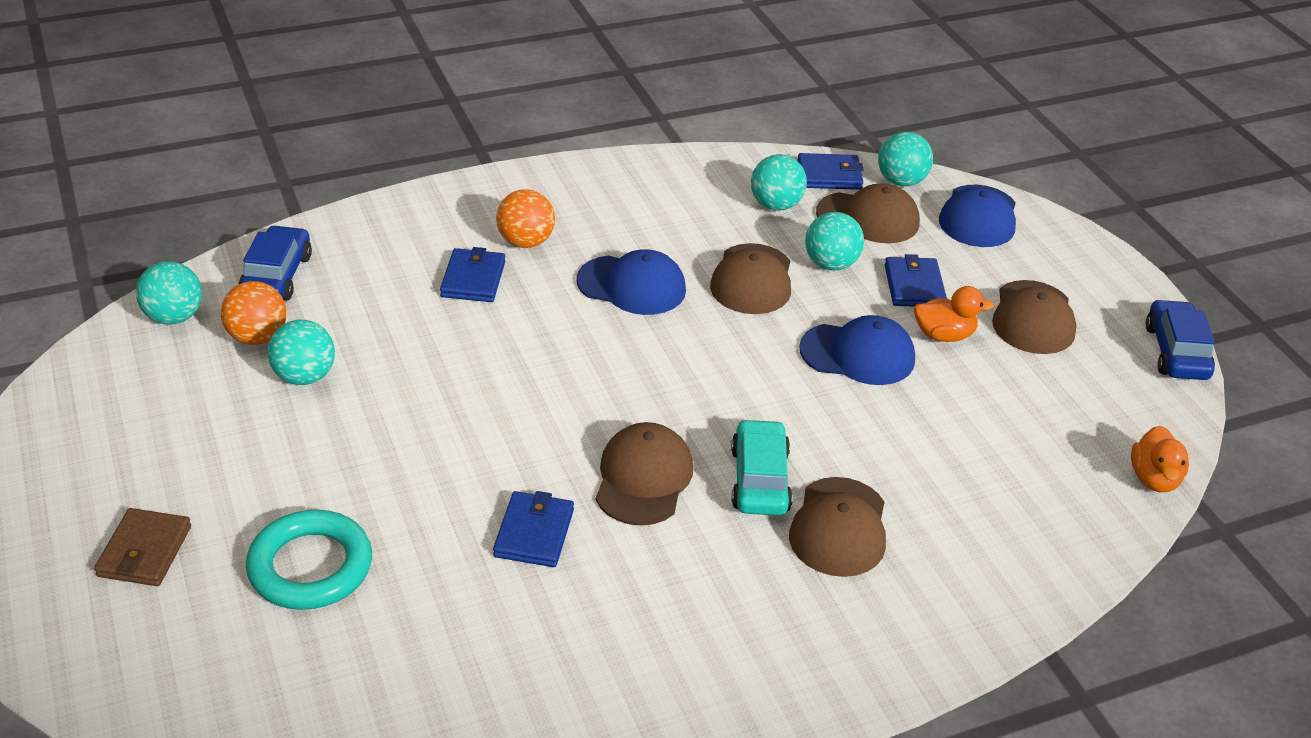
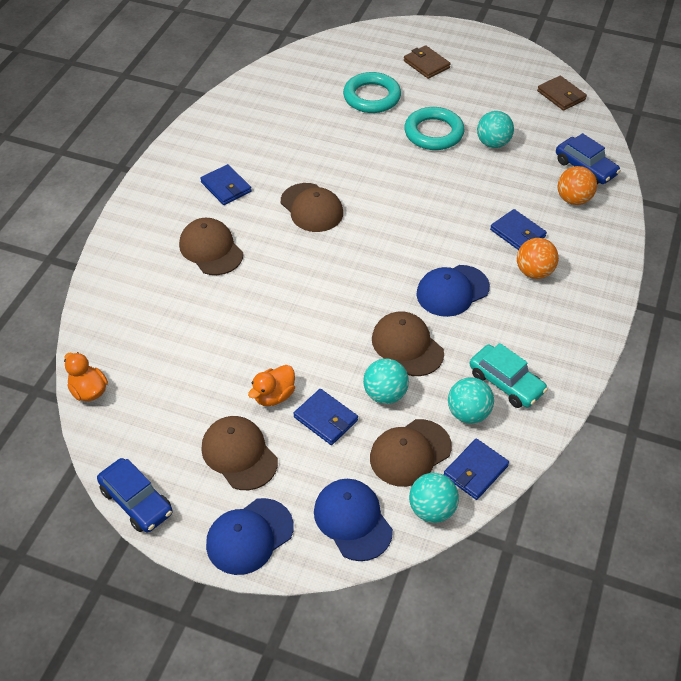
camera: 135 degrees right, 10 degrees up
(109, 362) = (561, 95): none -> brown wallet
(174, 317) = (579, 124): turquoise ball -> none
(257, 337) = (538, 142): orange ball -> orange ball (573, 199)
(339, 446) = (433, 133): none -> turquoise ring
(534, 533) = (320, 159): blue wallet -> blue wallet (226, 187)
(759, 480) = (267, 243): turquoise car -> turquoise car (506, 383)
(858, 354) = (301, 344): blue cap -> blue cap (249, 536)

